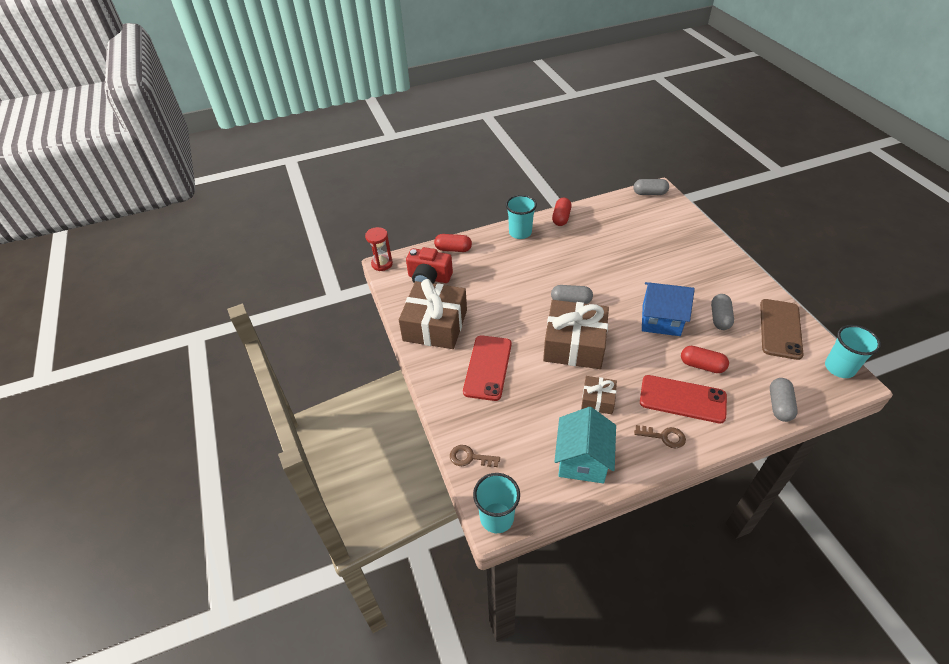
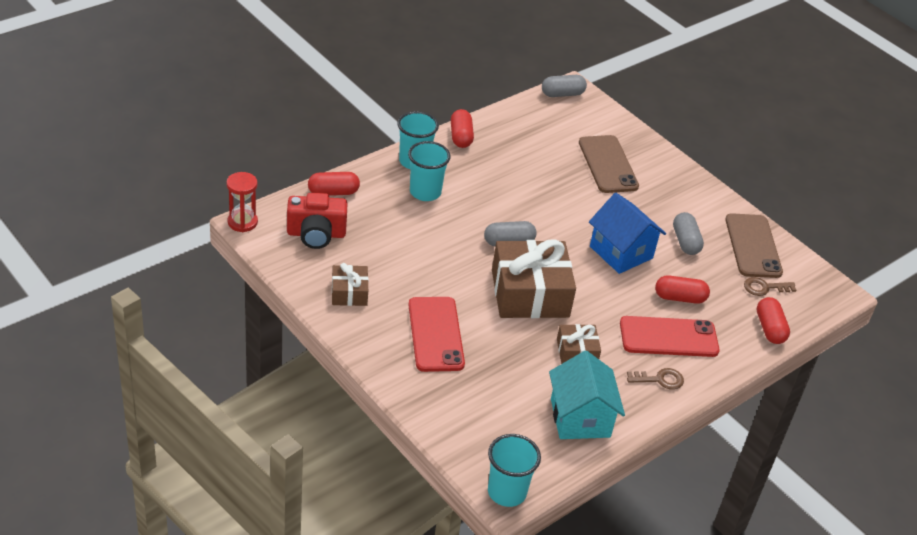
camera: 25 degrees left, 5 degrees down
(435, 325) = (349, 293): brown gift -> brown gift, size x0.50
(470, 457) = (453, 436): brown key -> brown key (764, 288)
(661, 320) = (621, 252): blue house -> blue house turned 60 degrees clockwise
(670, 249) = (608, 164): none -> brown phone
(779, 405) = (769, 329): grey capsule -> red capsule
(839, 368) = (821, 281): turquoise cup -> turquoise cup (425, 192)

